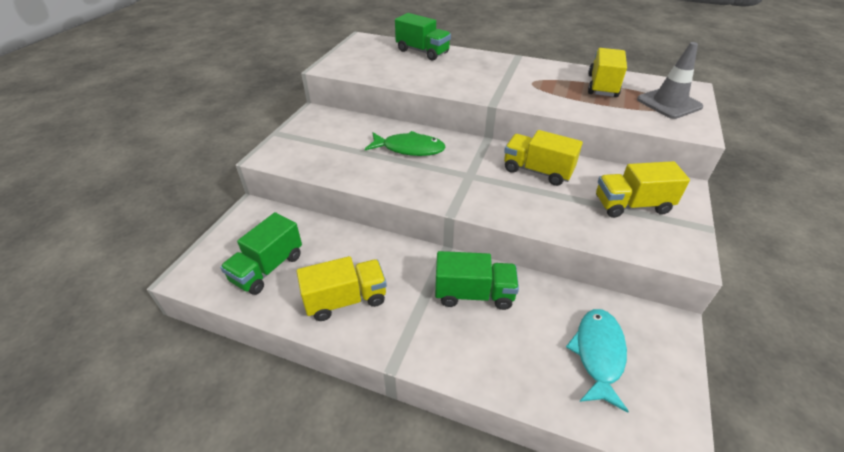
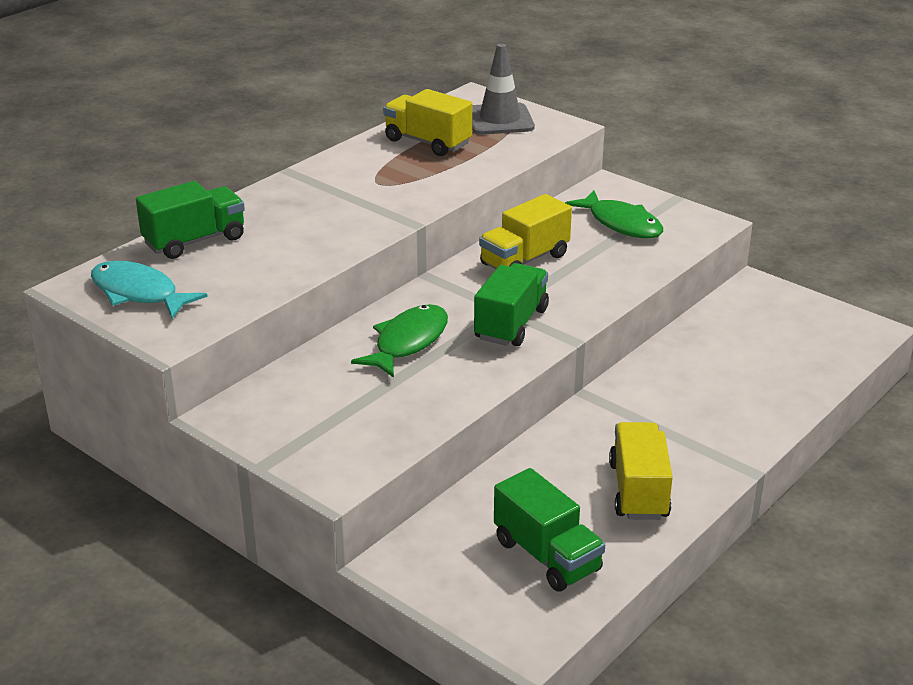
camera: 70 degrees left, 10 degrees down
(474, 294) = (668, 390): green truck -> green truck (511, 324)
(598, 354) = (776, 337): turquoise fish -> turquoise fish (139, 293)
(632, 205) = (621, 224): yellow truck -> green fish

